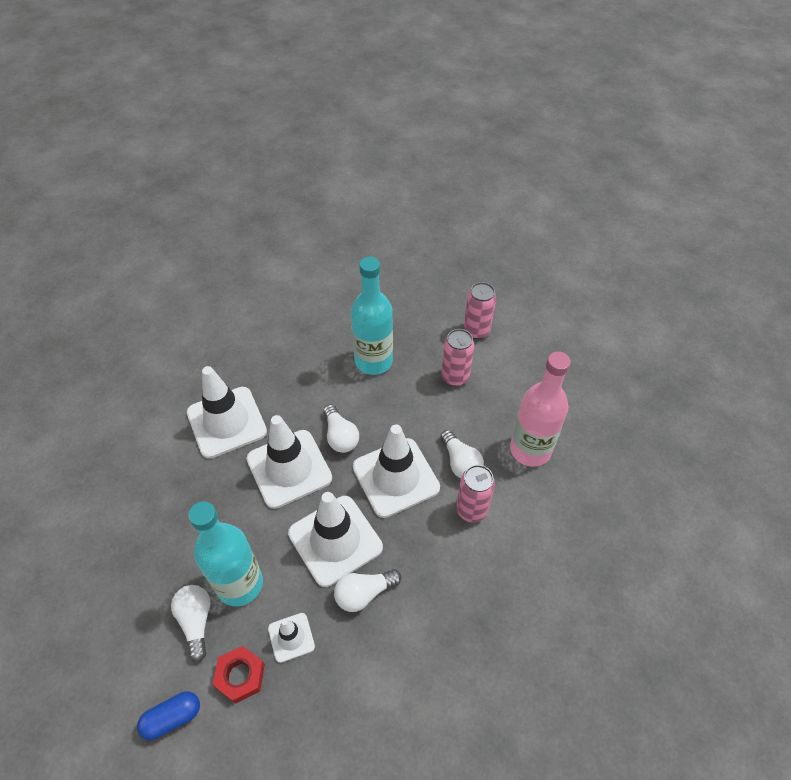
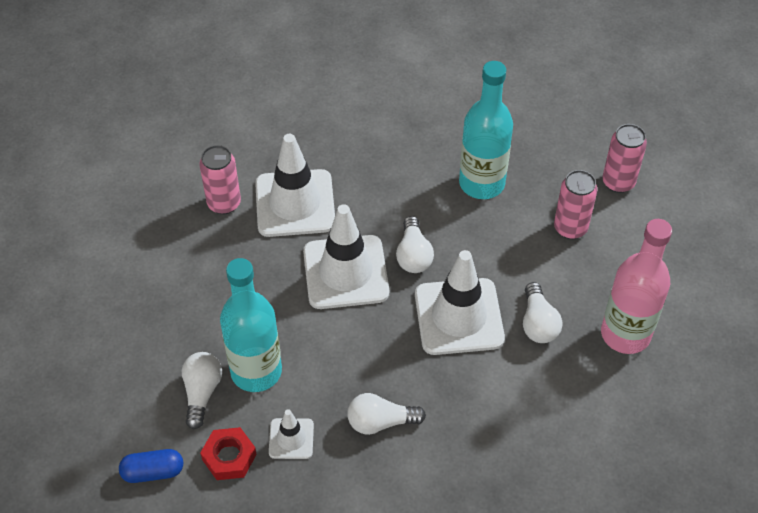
camera: 20 degrees right, 0 degrees up
(335, 540) = (369, 360): white traffic cone -> none
(471, 510) = (530, 376): pink can -> pink can (224, 203)

